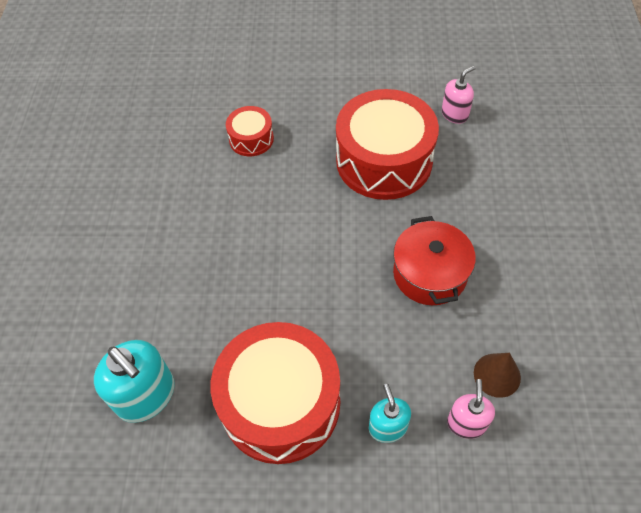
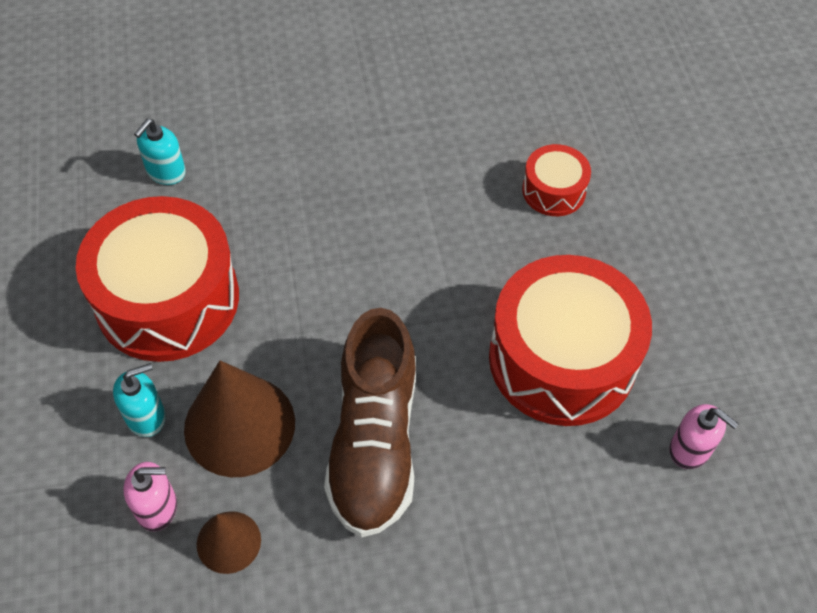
camera: 75 degrees right, 0 degrees up
(146, 396) = (166, 172): turquoise soap dispenser -> turquoise soap dispenser, size x0.60
(405, 359) = (239, 425): none -> brown cone
(429, 274) = (374, 442): red pot -> brown shoe

